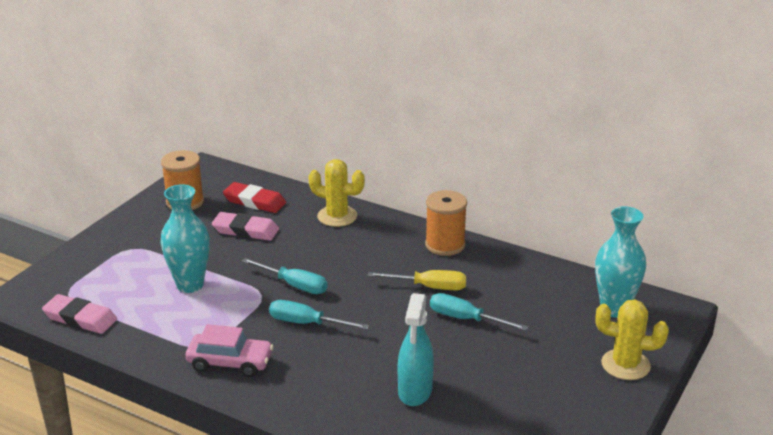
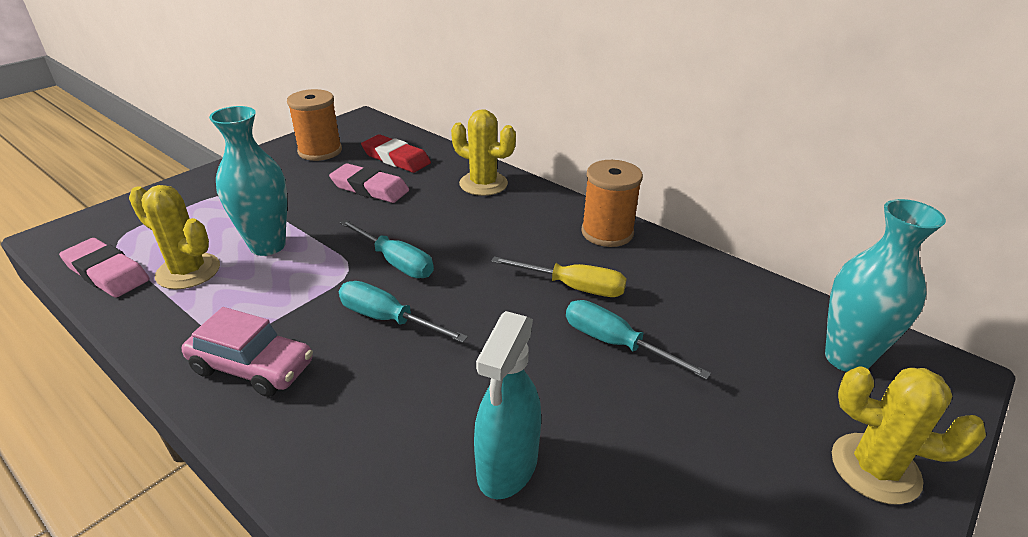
camera: 10 degrees right, 5 degrees up
(141, 310) = (188, 271): none -> yellow cactus

